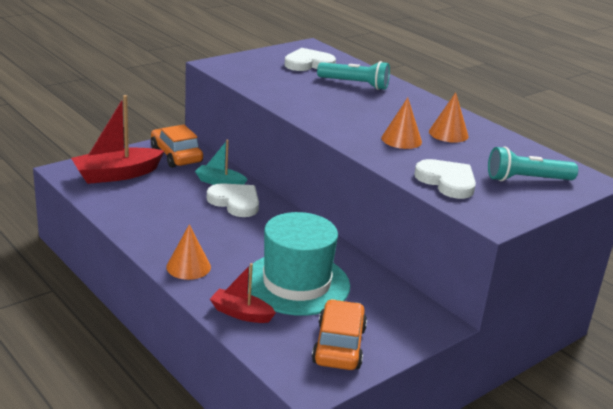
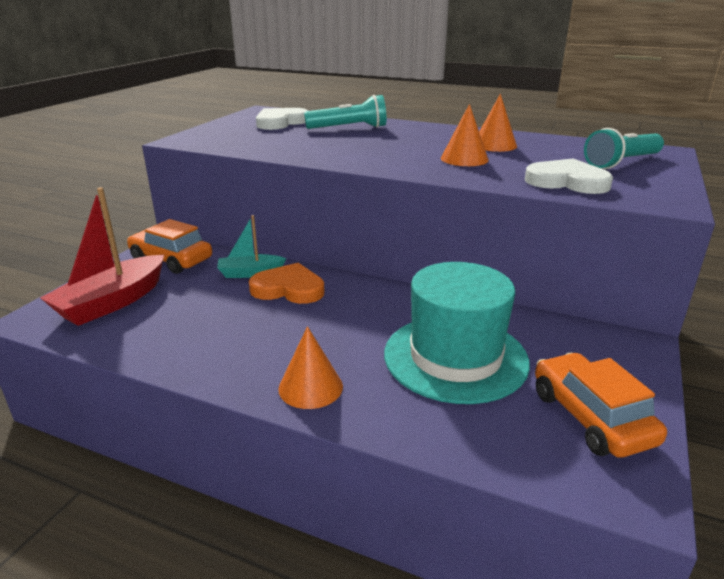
camera: 25 degrees left, 0 degrees up
(235, 202) = (288, 288): white heart -> orange heart
(241, 313) = (439, 425): red boat -> none

